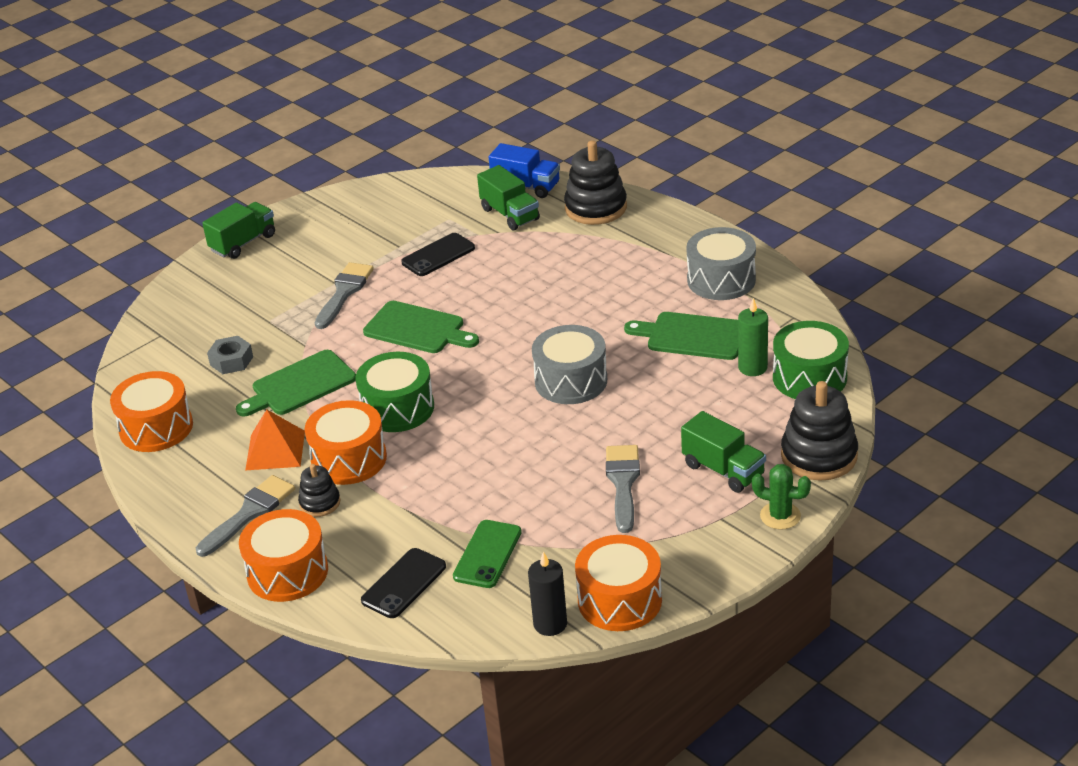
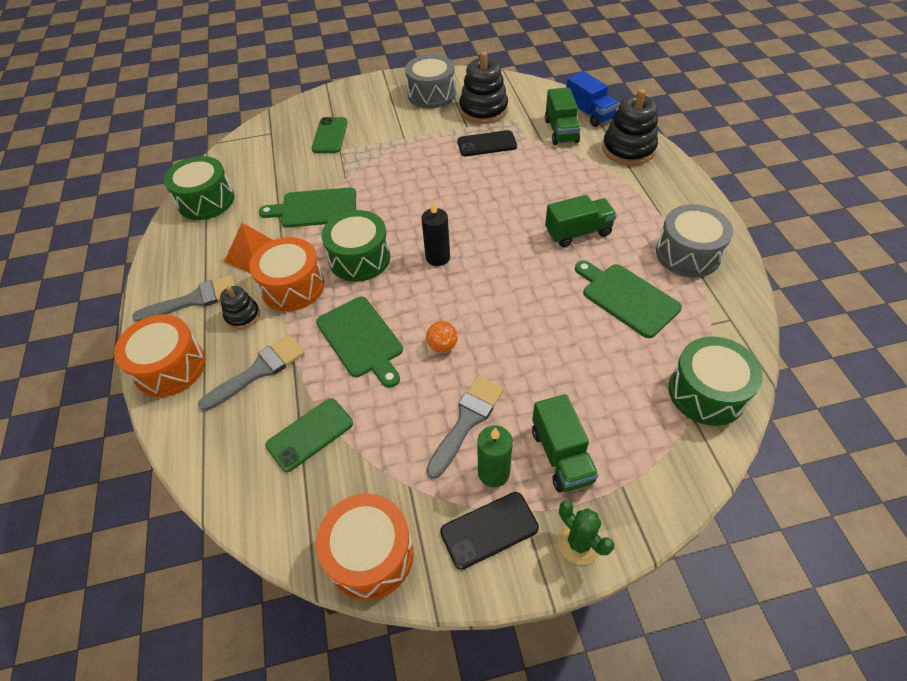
camera: 30 degrees right, 15 degrees up
(156, 428) = (206, 201): orange drum -> green drum
(231, 361) = (292, 170): grey nut -> none
(241, 311) = (330, 135): none -> green phone
(243, 243) = (374, 87): green truck -> green truck (578, 232)
(344, 292) = (403, 148): grey brush -> grey brush (259, 371)
(404, 583) = (230, 427): black phone -> black phone (489, 530)
(418, 329) = (426, 197): green cutting board -> green cutting board (361, 339)
(550, 624) = (296, 544): black candle -> black candle (438, 257)
(551, 441) = (442, 346): none -> orange ball
(571, 381) = (499, 295): grey drum -> grey drum (431, 94)
(752, 368) = (659, 355): green candle -> green candle (493, 472)
(819, 456) = (661, 489): black stacking toy -> black stacking toy (483, 110)

